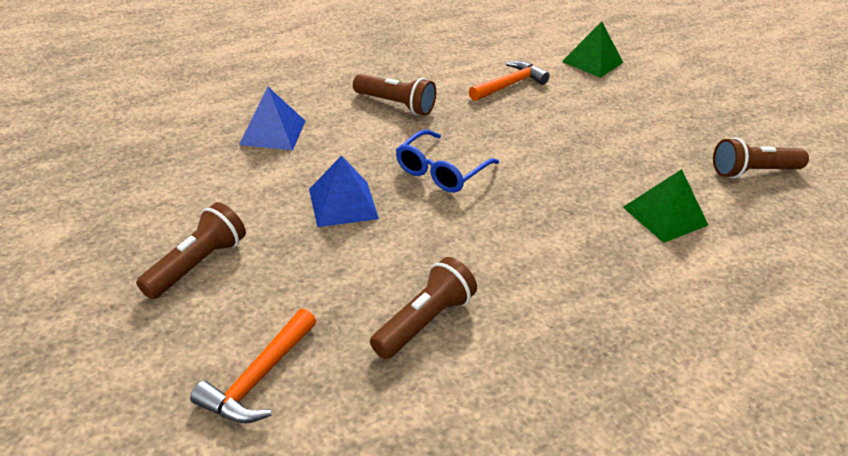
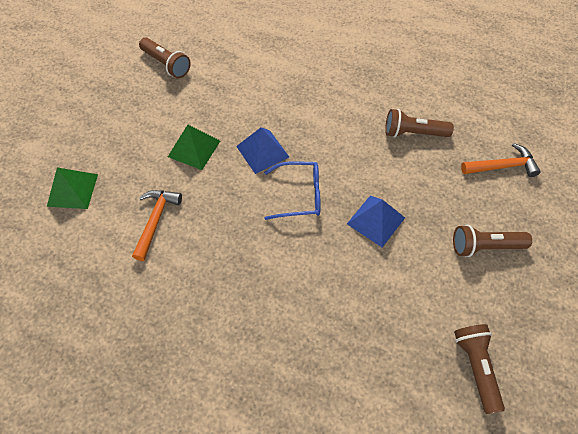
camera: 125 degrees left, 20 degrees up
(272, 132) = (352, 319): blue pyramid -> blue pyramid (262, 151)
(396, 105) = (247, 271): brown flashlight -> brown flashlight (475, 367)
(509, 85) = (156, 220): orange hammer -> orange hammer turned 90 degrees clockwise
(665, 216) = (245, 84): green pyramid -> green pyramid (194, 148)

